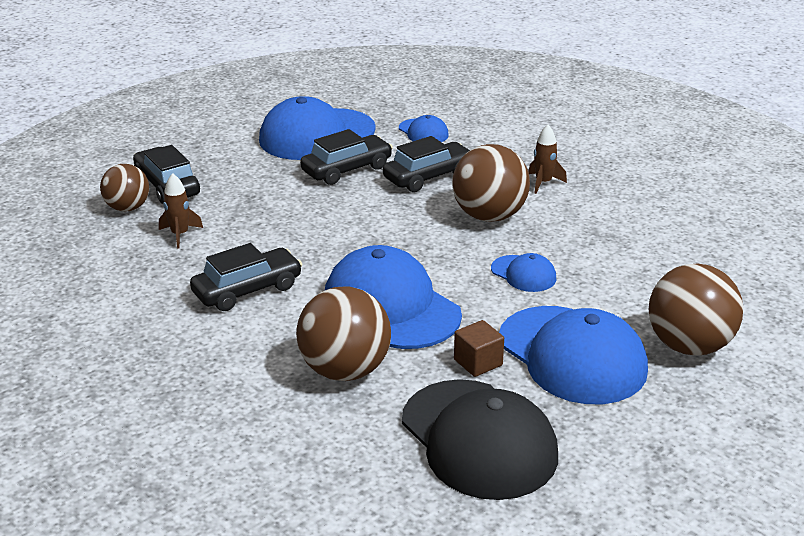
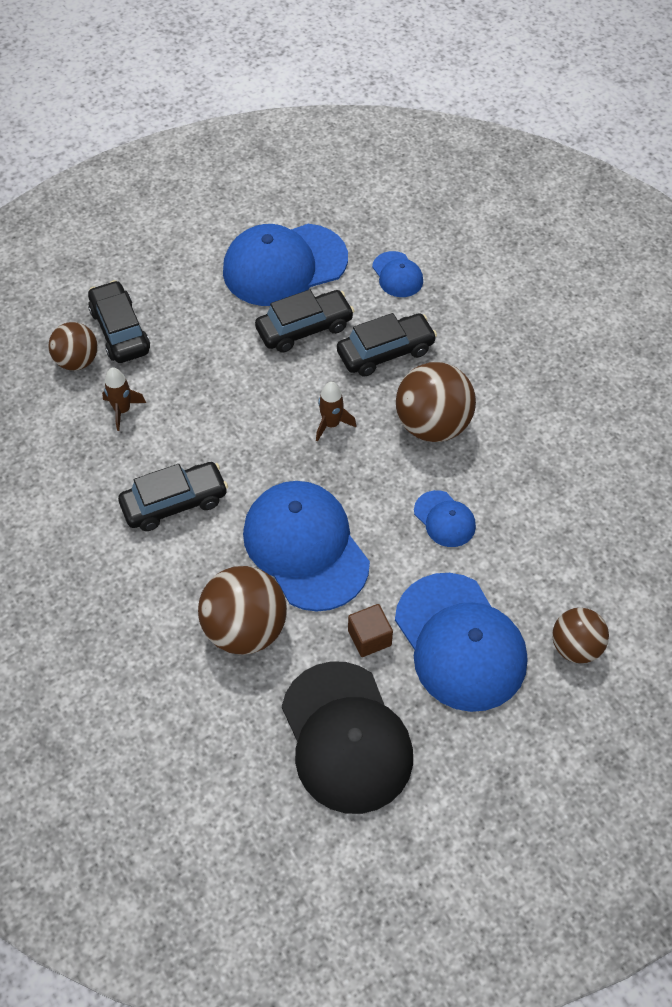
camera: 10 degrees right, 25 degrees up
(543, 183) = (502, 379): brown rocket -> brown rocket (331, 424)
(689, 346) = (576, 647): brown ball -> brown ball, size x0.63

